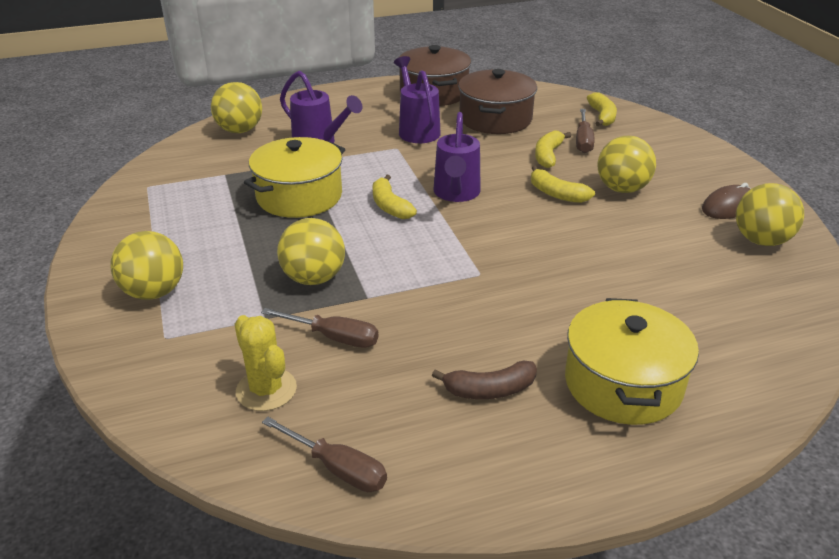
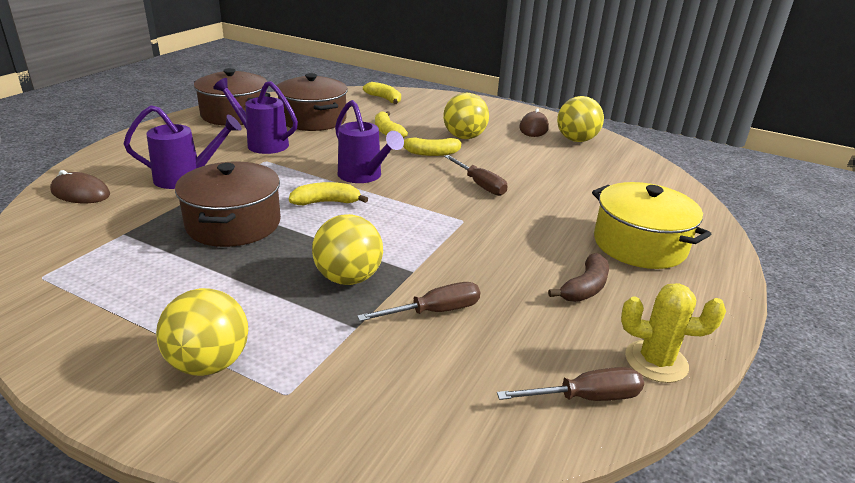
camera: 45 degrees left, 5 degrees down
(240, 130) = (80, 193): yellow ball -> brown mouse
(266, 390) = (447, 379): yellow cactus -> yellow cactus (656, 361)
(299, 196) = (233, 224): yellow pot -> brown pot
(390, 206) = (326, 202): yellow banana -> yellow banana turned 150 degrees clockwise
(583, 141) = (396, 117): brown screwdriver -> brown screwdriver (480, 185)

